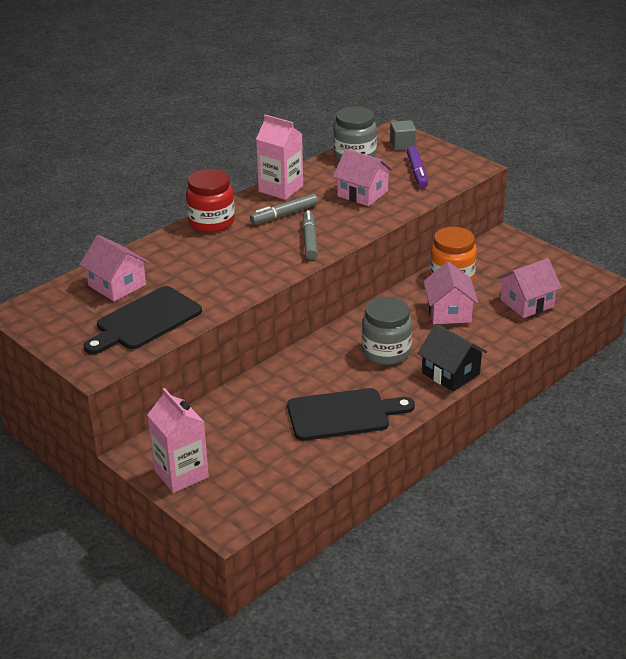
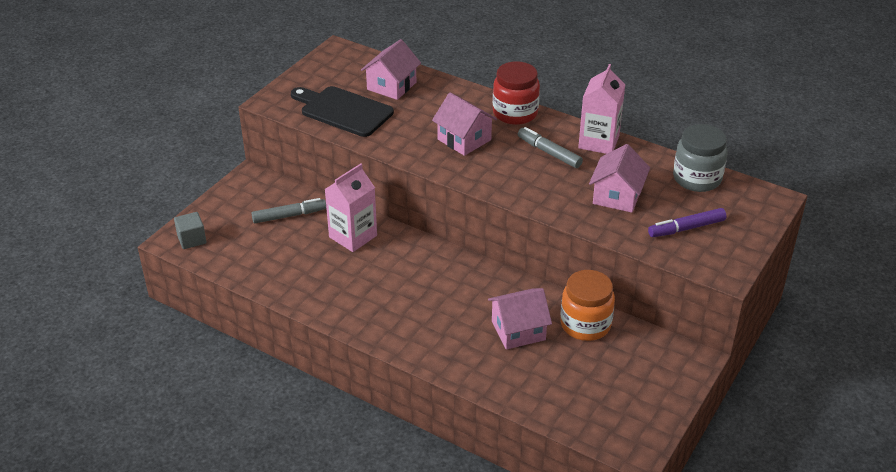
camera: 75 degrees right, 5 degrees up
(181, 474) = (231, 204): pink carton -> pink carton (353, 236)
(309, 240) = (508, 176): grey marker -> grey marker (289, 216)
(343, 414) = (327, 280): black cutting board -> none
(386, 352) = (432, 294): grey jar -> none
(402, 145) = (745, 209): grey cube -> grey cube (192, 239)
(451, 373) = (410, 344): black house -> none
(527, 303) = (561, 391): pink house -> pink house (464, 139)

